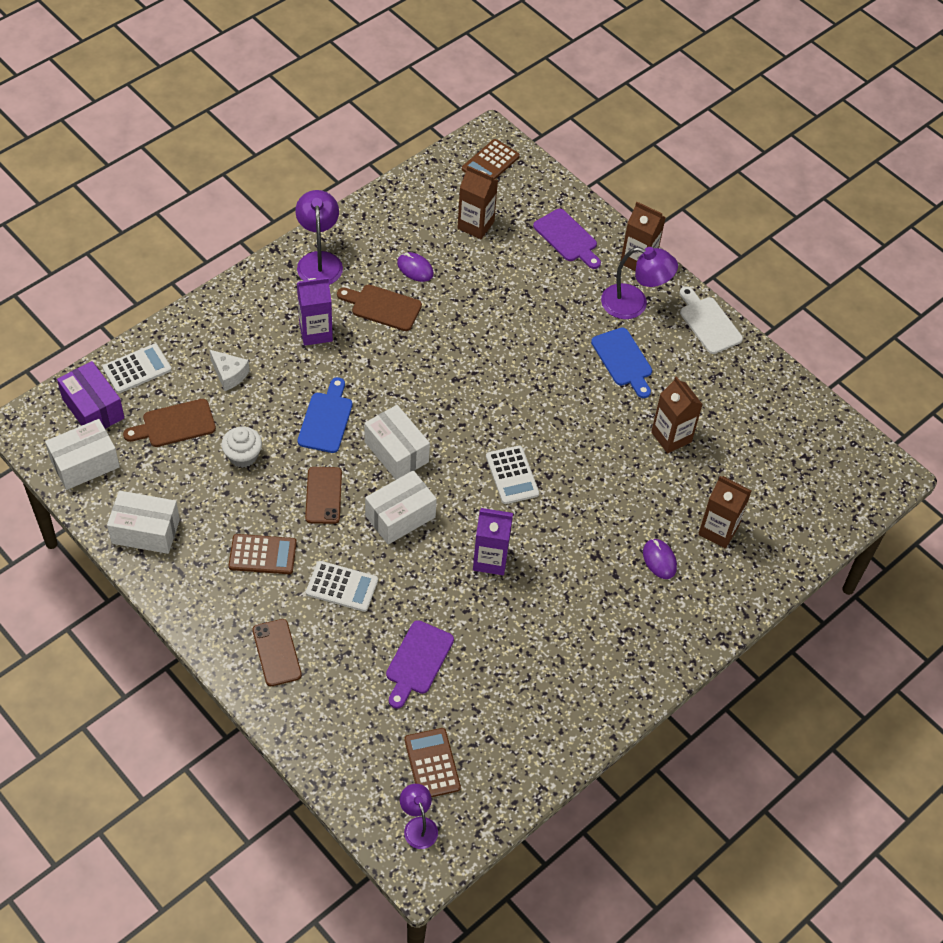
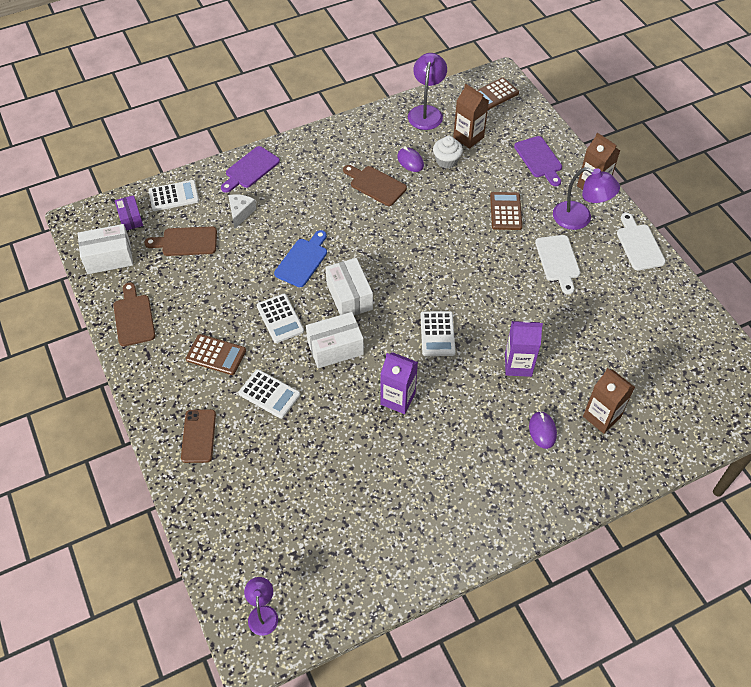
camera: 20 degrees right, 0 degrees up
(93, 408) = (130, 218): purple box -> purple box, size x0.63
(145, 531) = (133, 318): white box -> brown cutting board
(229, 375) = (240, 213): white cheese -> white cheese turned 135 degrees counterclockwise
(243, 456) = (228, 275): white cupcake -> white cupcake (446, 161)
(315, 332) = (317, 194): purple carton -> purple carton (518, 365)
(319, 261) = (338, 143): purple lamp -> purple lamp (426, 112)
(323, 495) = (280, 318): brown phone -> white calculator
(418, 661) = (310, 470): purple cutting board -> purple cutting board (250, 169)
(432, 763) = (293, 561): brown calculator -> brown calculator (506, 211)
(623, 360) = (558, 261): blue cutting board -> white cutting board
(671, 437) = (581, 330): brown carton -> none

